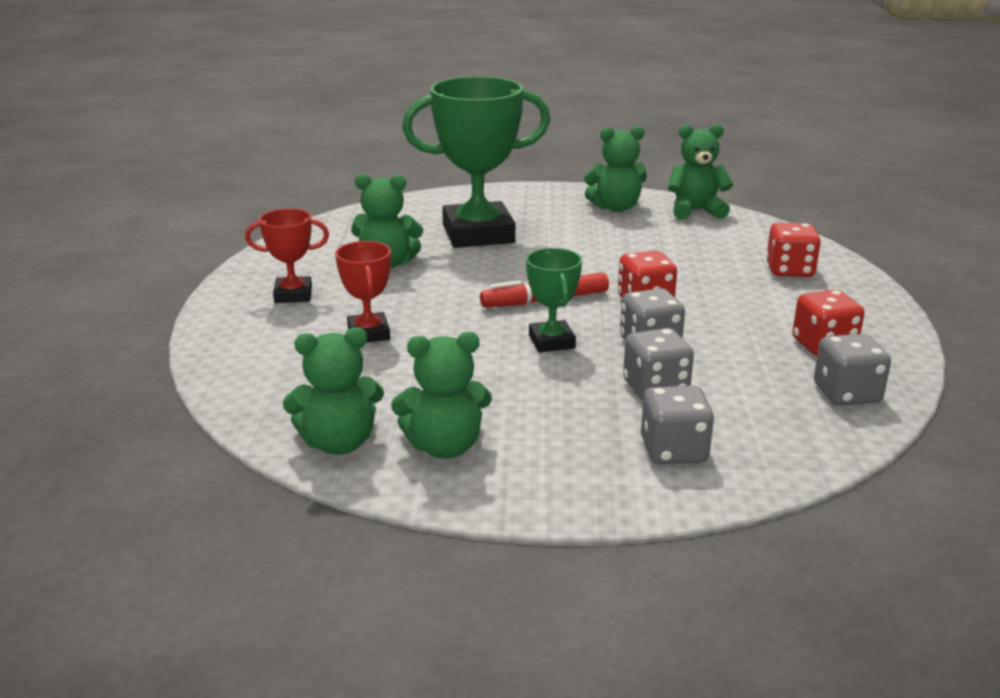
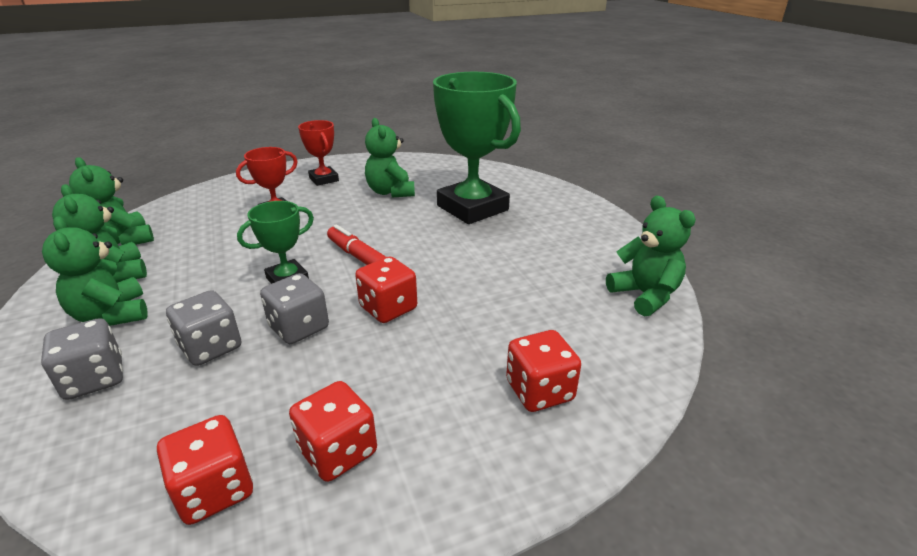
camera: 65 degrees right, 5 degrees up
(615, 208) = (597, 251): green teddy bear -> green teddy bear (112, 315)
(846, 394) = (215, 490): grey dice -> red dice

